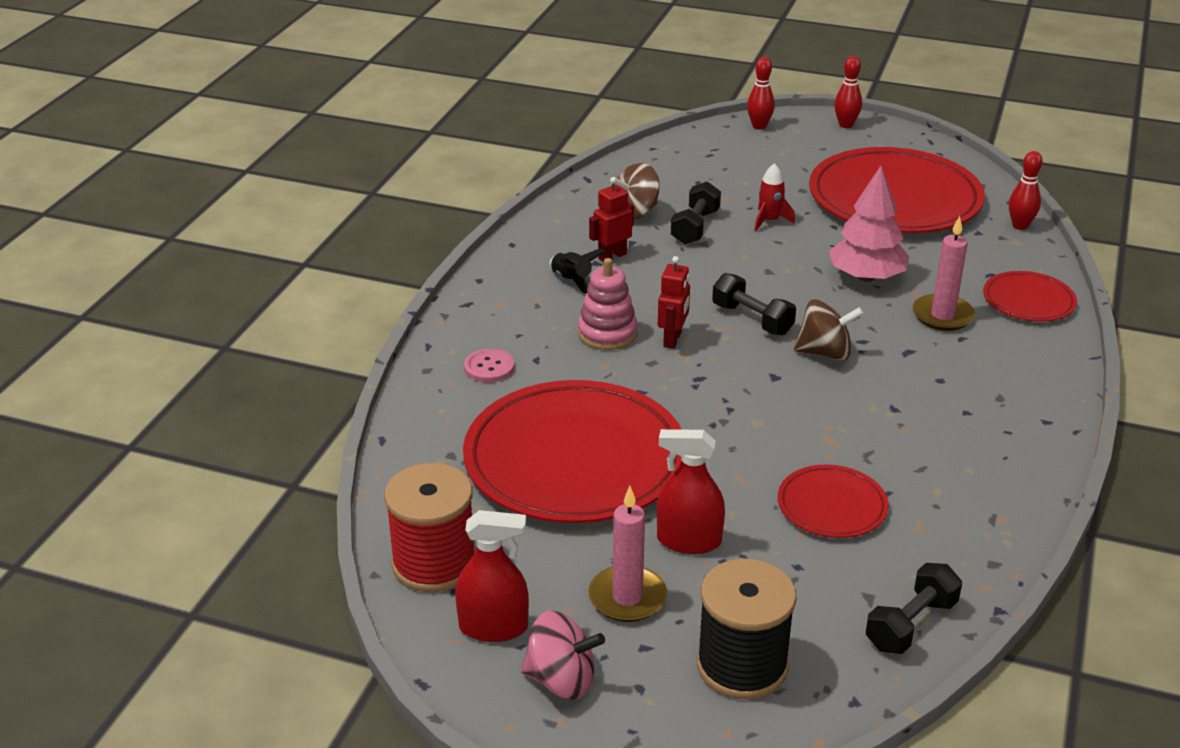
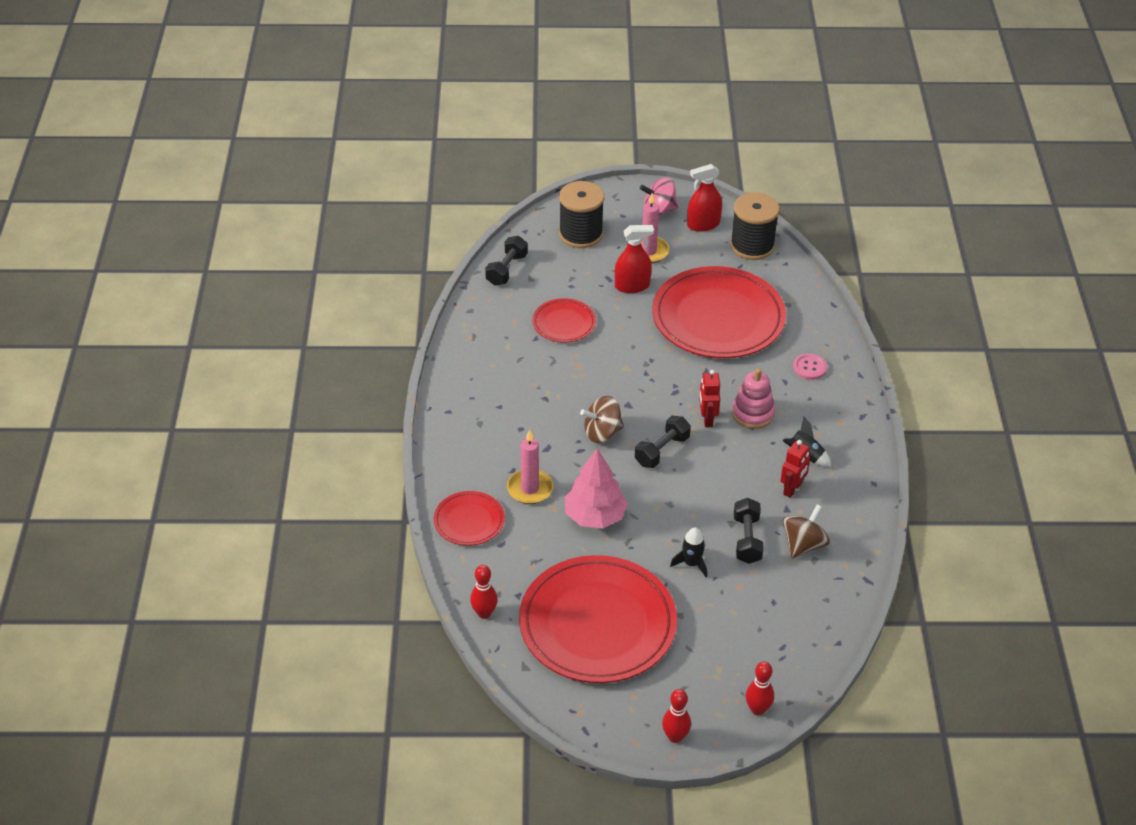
camera: 160 degrees right, 10 degrees up
(434, 563) = (752, 246): red spool -> black spool
(752, 319) = (662, 451): black dumbbell -> black dumbbell turned 75 degrees counterclockwise
(769, 221) = (691, 563): red rocket -> black rocket

